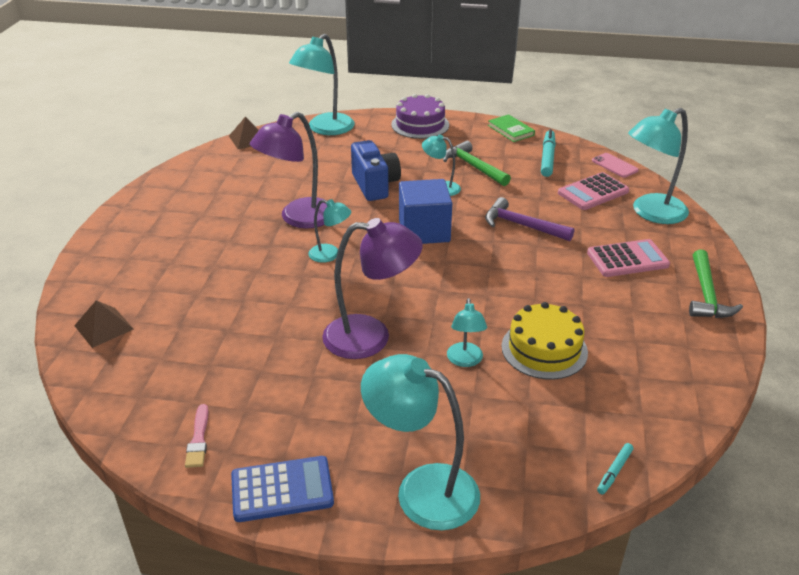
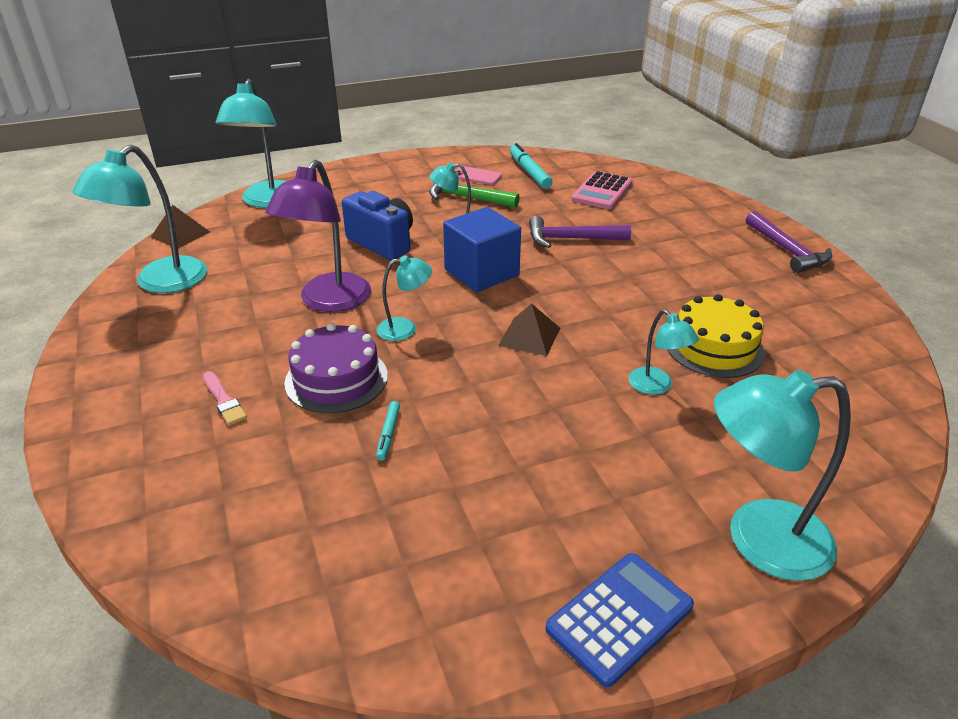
camera: 30 degrees left, 0 degrees up
(104, 327) = (187, 519): brown pyramid -> brown pyramid (529, 336)
(198, 439) = (459, 606): pink brush -> pink brush (224, 400)
(371, 337) = (538, 399): purple lamp -> none
(420, 125) = (371, 172): purple cake -> purple cake (336, 379)
(511, 130) = (468, 156): green book -> none
(614, 165) = (595, 164): pink phone -> pink phone (476, 176)
(614, 471) = (894, 437): turquoise marker -> turquoise marker (388, 434)
(627, 259) = (694, 241): pink calculator -> none
(650, 213) = (669, 195): turquoise lamp -> turquoise lamp (160, 282)
(706, 295) = (787, 250): green hammer -> purple hammer

